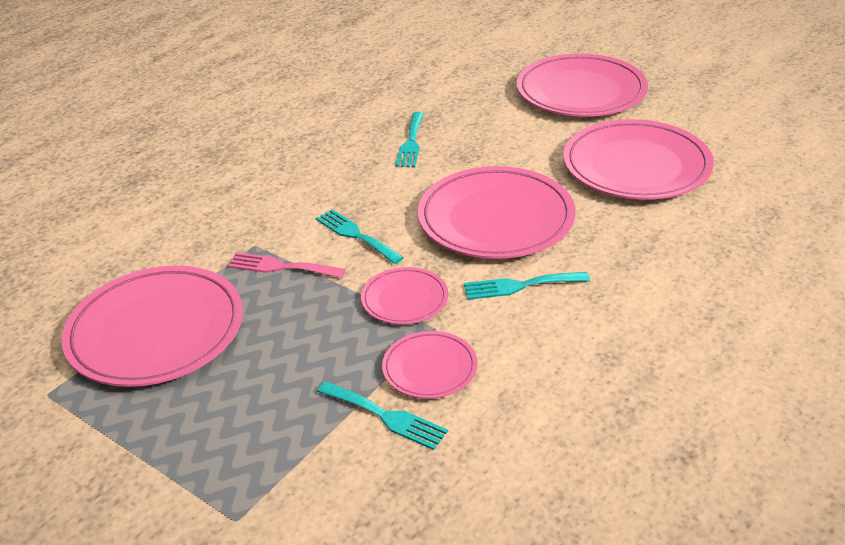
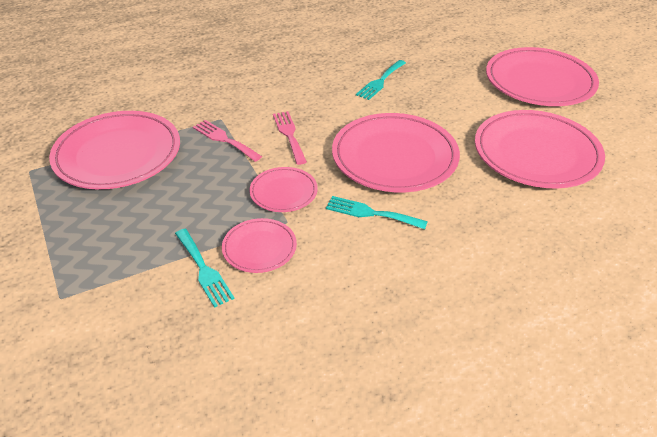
camera: 25 degrees right, 5 degrees up
(356, 235) = (289, 135): turquoise fork -> pink fork

